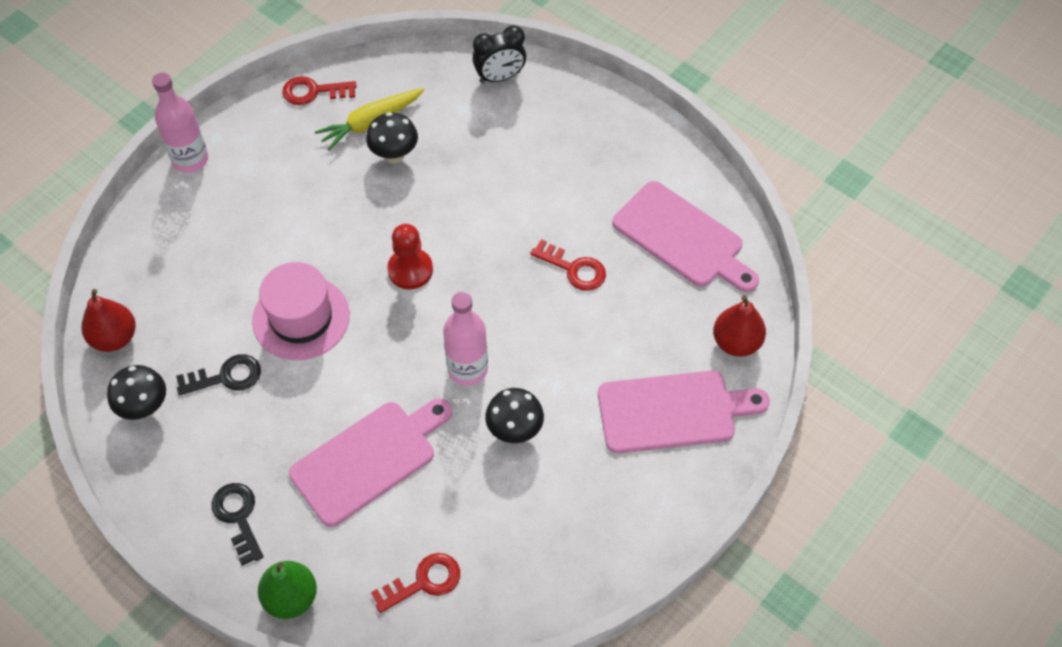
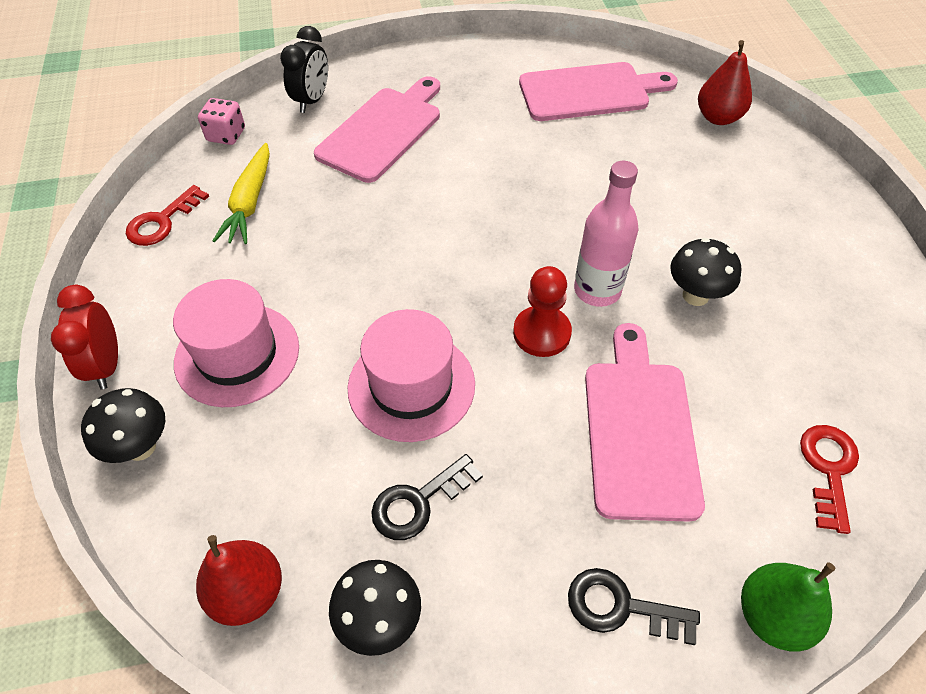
camera: 50 degrees left, 5 degrees down
(190, 159) = (106, 365): pink bottle -> red clock
(226, 377) = (418, 502): black key -> black key turned 150 degrees counterclockwise
(249, 214) = (237, 354): none -> pink hat
(394, 155) = (305, 207): black mushroom -> black mushroom (140, 447)
(410, 270) = (445, 268): red pawn -> red pawn (542, 333)
(418, 59) = (226, 135): none -> pink dice
(574, 269) = (557, 164): red key -> none
(673, 411) = (757, 186): pink cutting board -> pink cutting board (383, 131)

